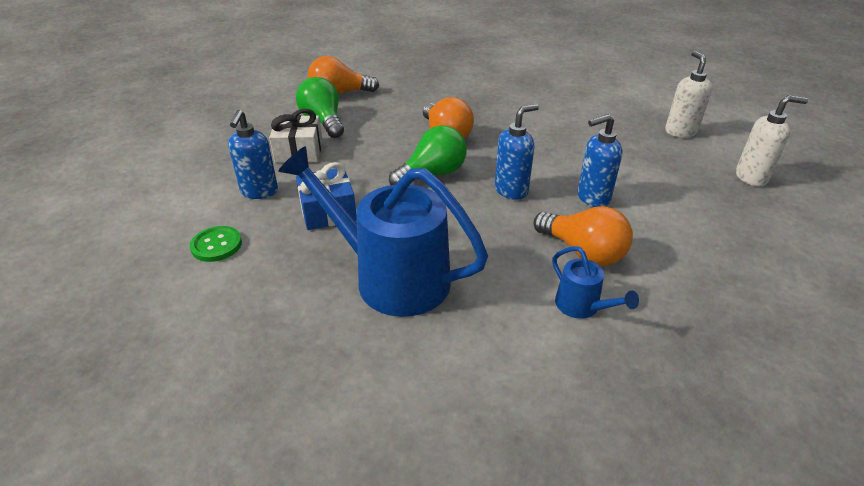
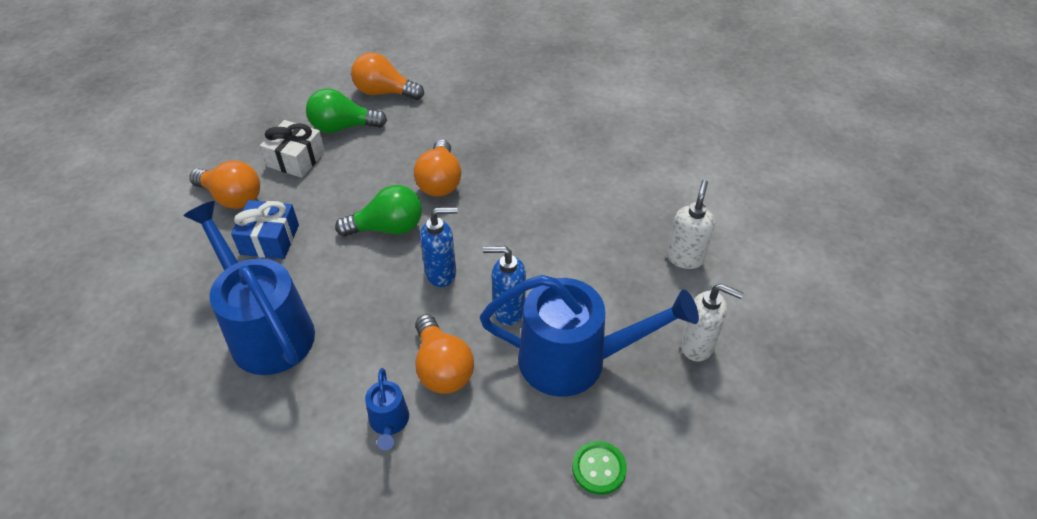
camera: 25 degrees right, 10 degrees up
(216, 245) = (165, 245): green button -> green button (599, 468)
(259, 192) = (232, 197): blue soap dispenser -> orange light bulb
(323, 122) = (343, 127): green light bulb -> green light bulb turned 90 degrees counterclockwise
(680, 212) = (575, 360): none -> blue watering can

